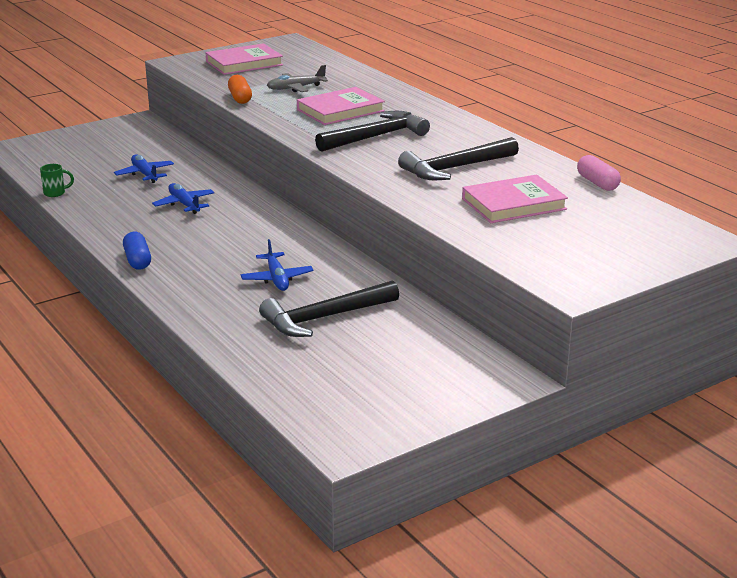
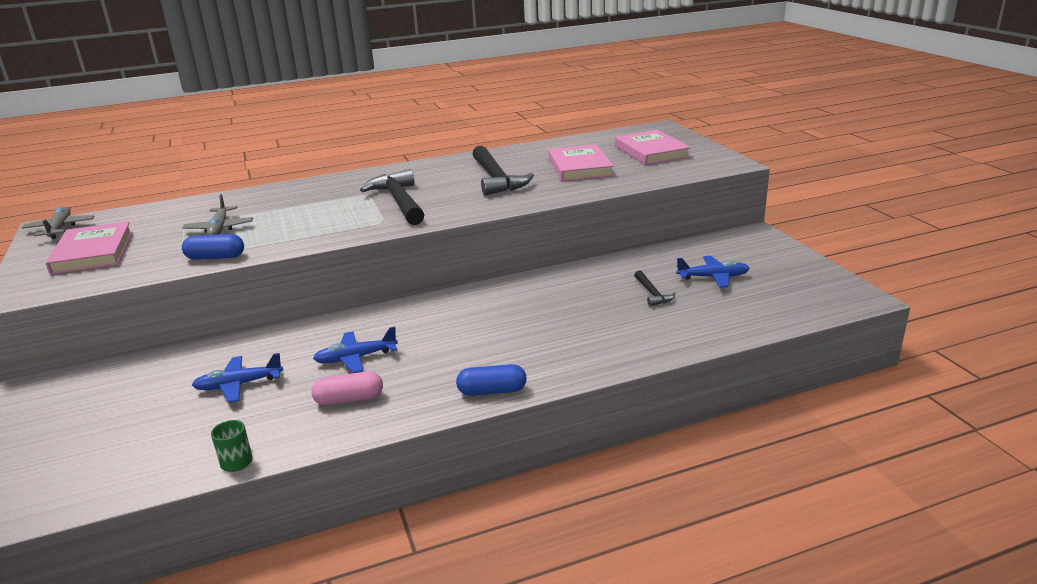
camera: 75 degrees left, 0 degrees up
(240, 98) = (215, 257): orange capsule -> blue capsule
(277, 279) = (568, 311): blue plane -> blue plane (713, 277)
(286, 45) = (60, 228): none -> grey plane
(324, 318) = (652, 294): black hammer -> black hammer, size x0.49
(340, 110) = (313, 212): pink book -> pink book (651, 151)
(597, 183) = (552, 143): pink capsule -> pink capsule (349, 399)

